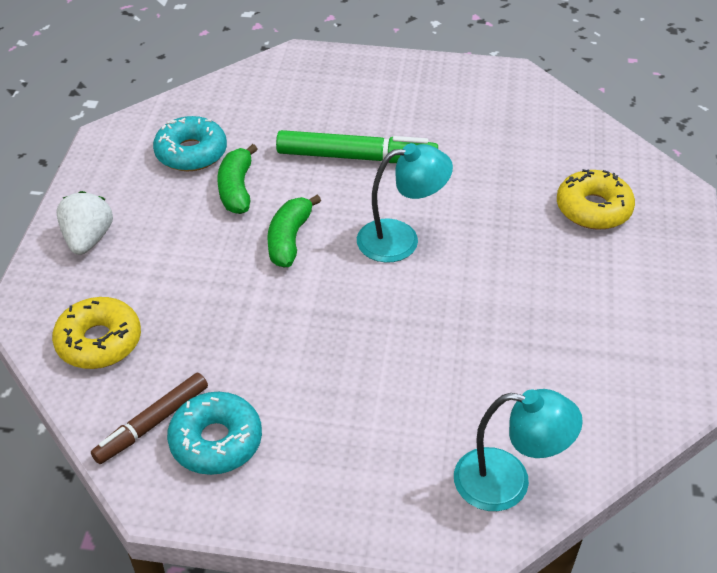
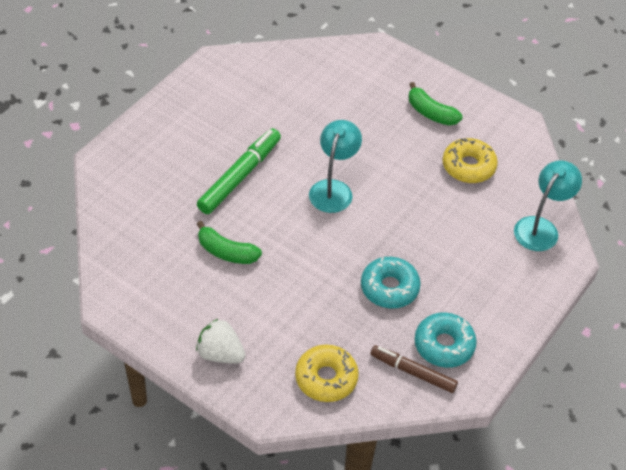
camera: 65 degrees left, 5 degrees up
(152, 424) = (413, 372): brown marker -> brown marker turned 135 degrees clockwise
(191, 153) = (168, 263): turquoise donut -> turquoise donut (389, 288)
(289, 239) = (296, 244): green banana -> green banana (431, 113)
(593, 209) = (367, 90): yellow donut -> yellow donut (468, 166)

